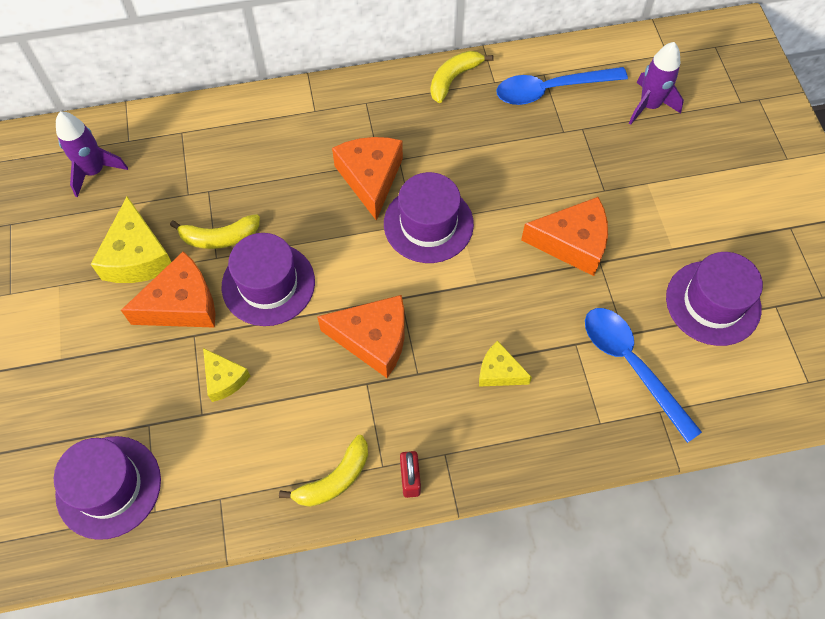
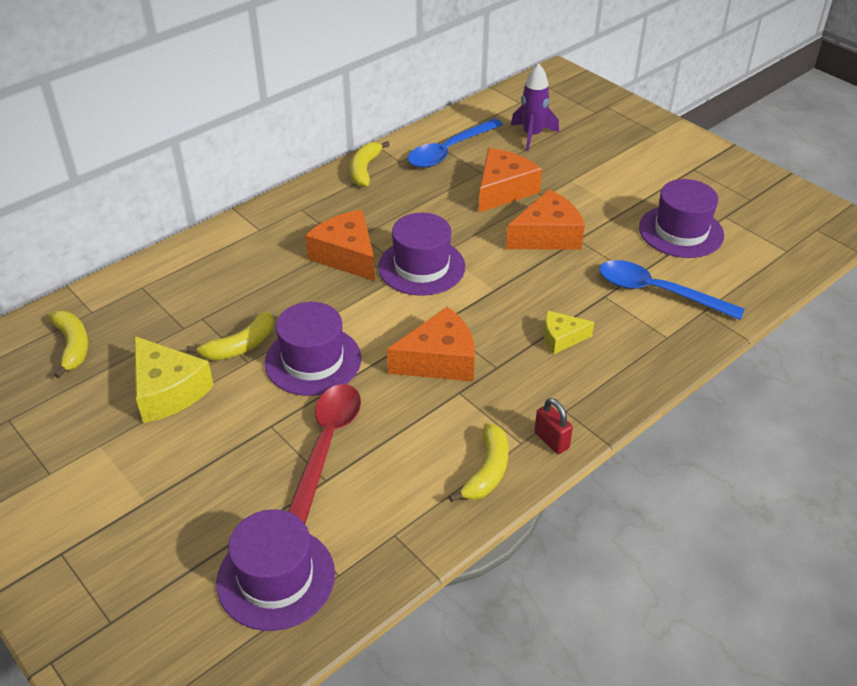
camera: 30 degrees left, 20 degrees down
(94, 171) = (73, 346): purple rocket -> yellow banana
(182, 304) = (241, 408): orange cheese -> orange cheese (503, 190)
(224, 379) = (326, 445): yellow cheese -> red spoon

